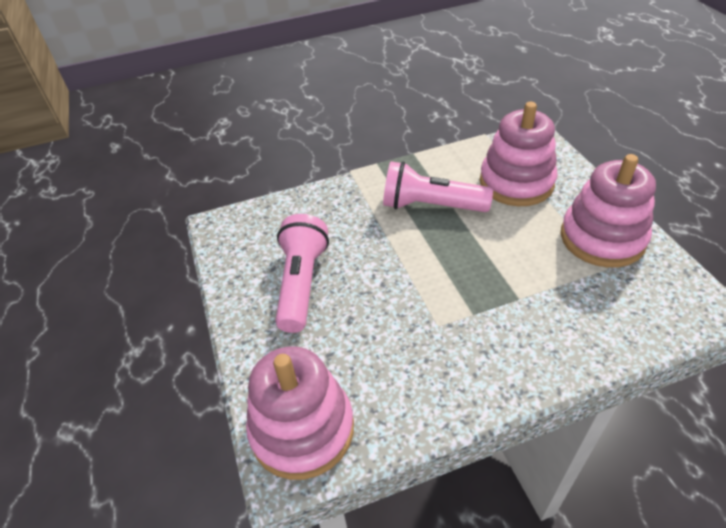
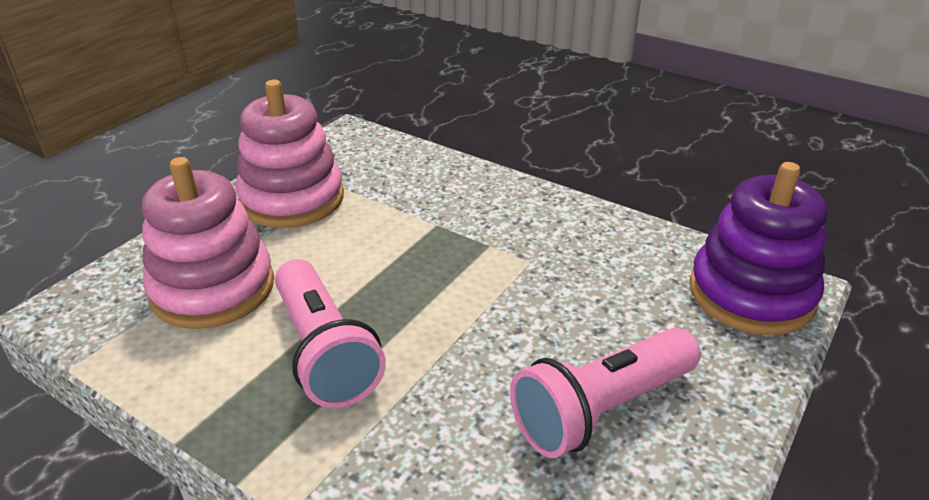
camera: 130 degrees left, 10 degrees down
(302, 429) = (751, 294): pink stacking toy -> purple stacking toy

